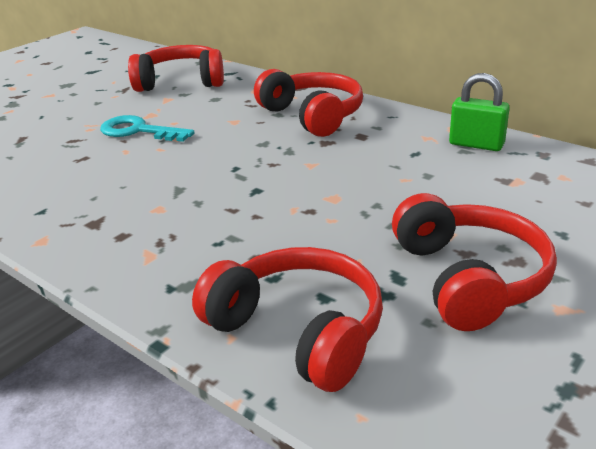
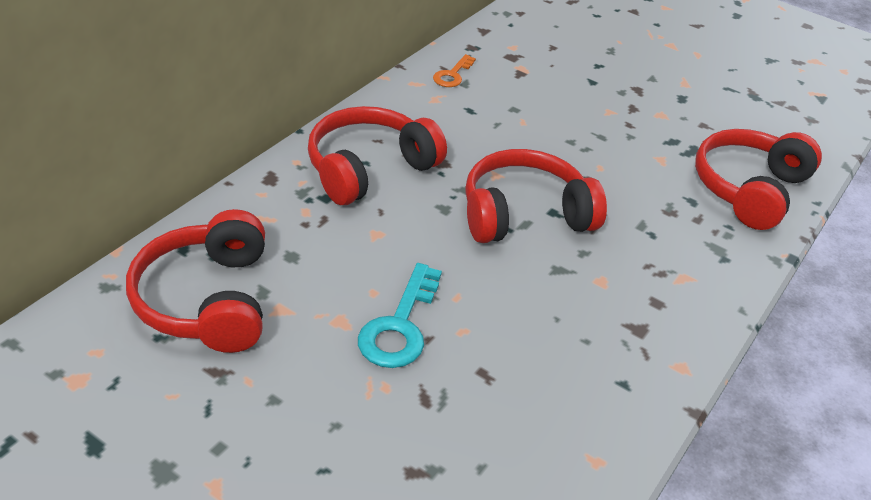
camera: 100 degrees left, 10 degrees up
(469, 278) = (664, 111): red headphones -> red headphones (524, 214)
(476, 144) = (452, 75): green padlock -> orange key

